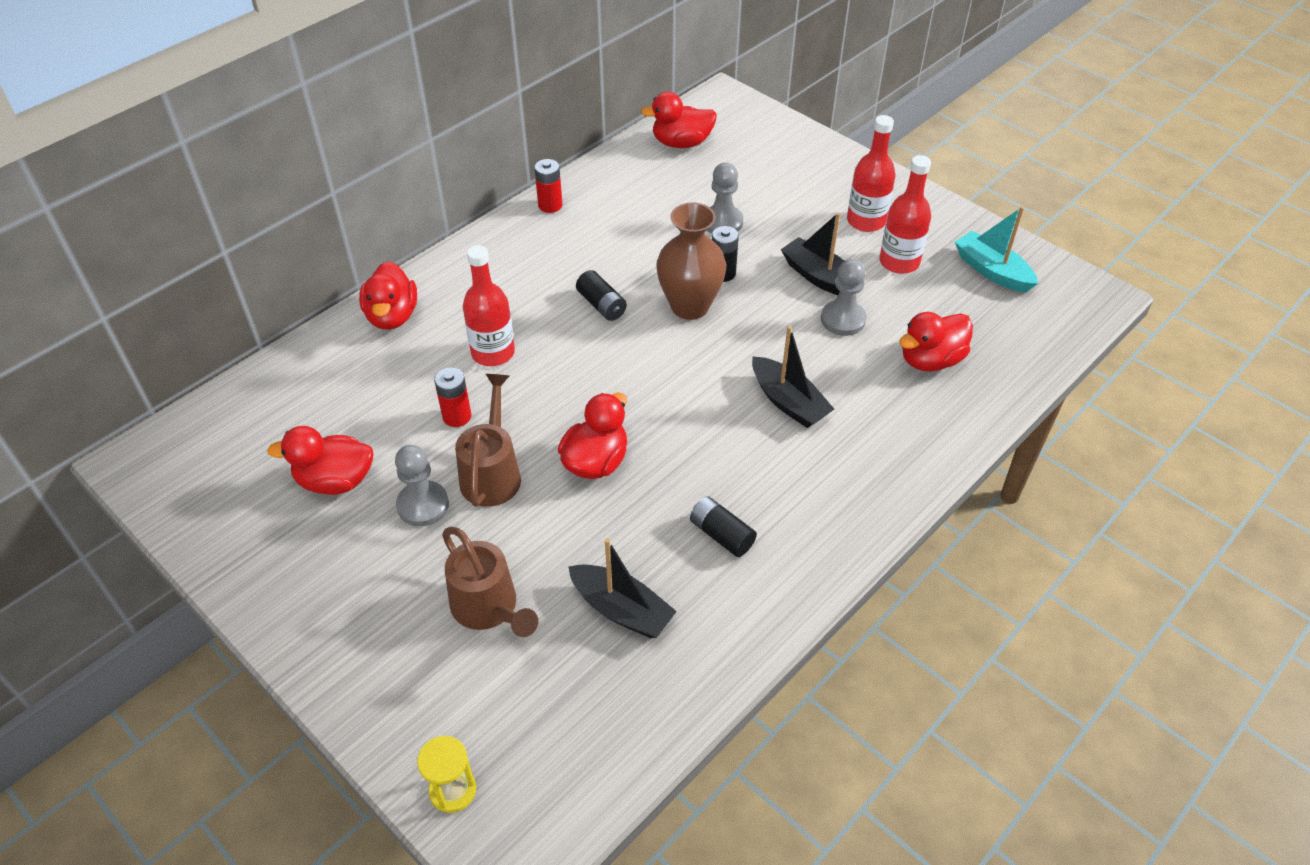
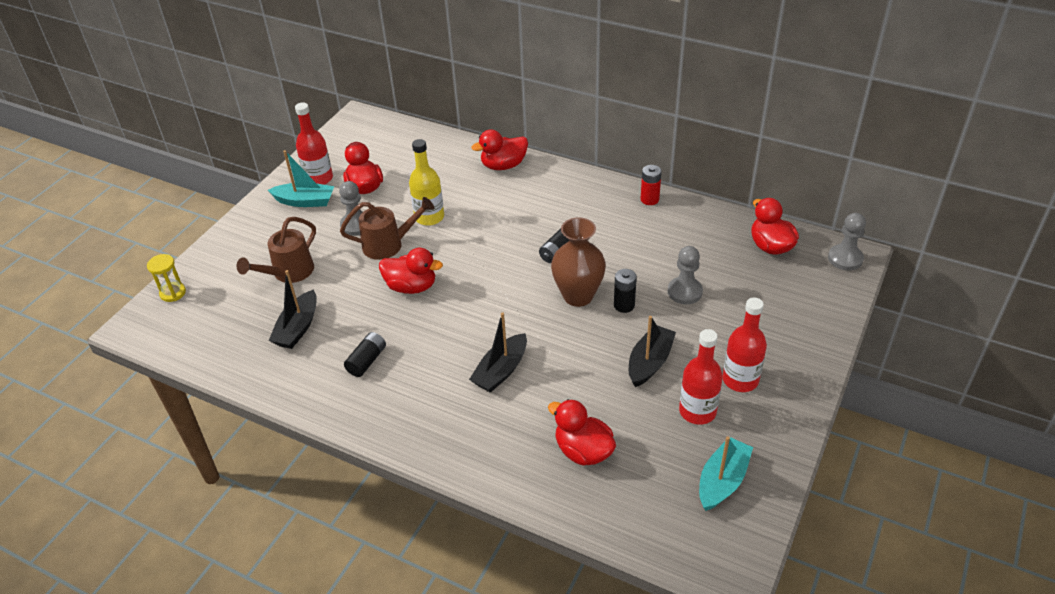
camera: 75 degrees right, 5 degrees down
(319, 565) = (305, 201): none -> turquoise boat
(457, 416) = (429, 217): red battery -> yellow bottle
(493, 353) = (489, 216): red bottle -> red bottle (319, 179)
(843, 319) = (605, 386): grey pawn -> grey pawn (845, 258)

